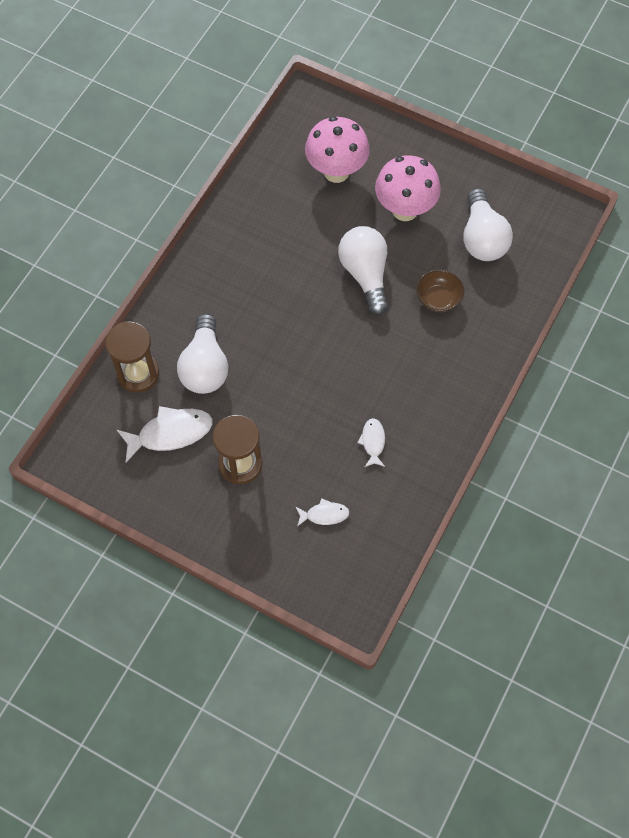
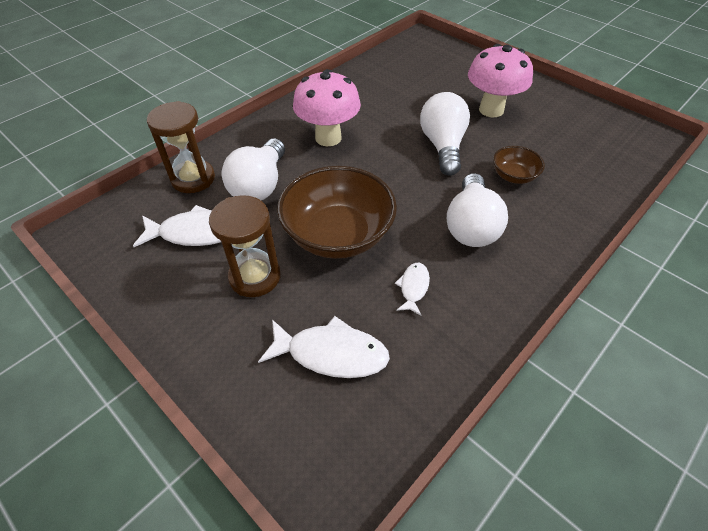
camera: 15 degrees right, 15 degrees down
(296, 405) = (338, 235): none -> brown bowl
(324, 514) = (331, 353): white fish -> white fish, size x1.82
(336, 172) = (434, 78): pink mushroom -> pink mushroom (328, 138)
(482, 238) = (565, 140): white light bulb -> white light bulb (471, 226)

